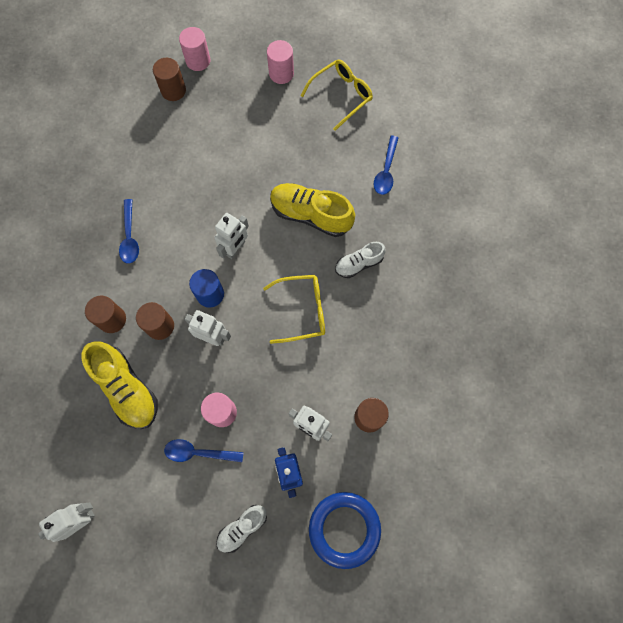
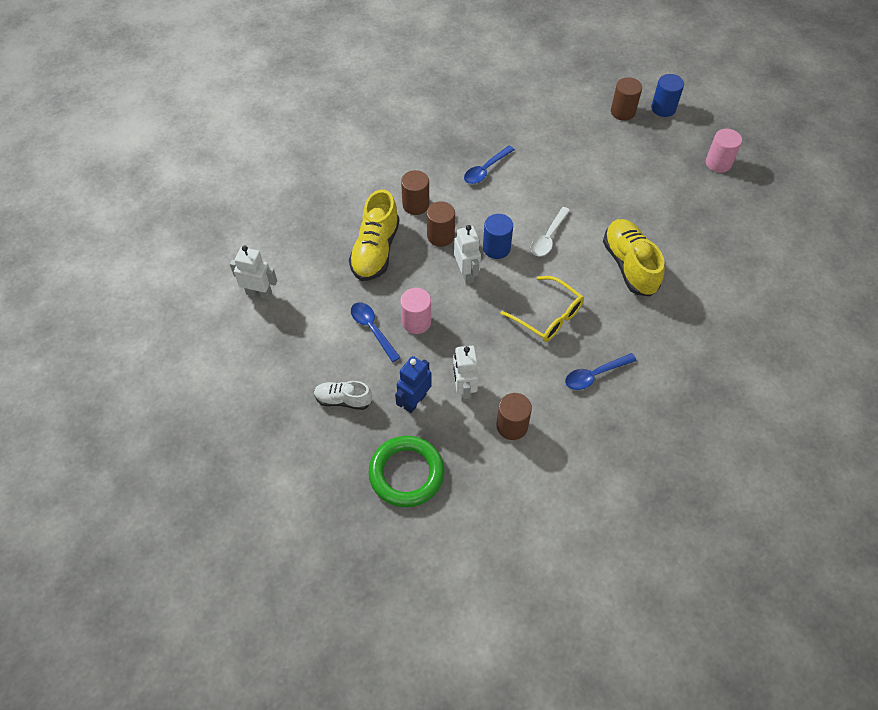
camera: 50 degrees right, 15 degrees down
(198, 61) = (663, 108): pink cylinder -> blue cylinder
(235, 248) = (548, 237): white robot -> white spoon
(341, 96) = (750, 213): yellow glasses -> none
(344, 529) = (406, 473): blue ring -> green ring
(358, 264) = (627, 327): white shoe -> none
(386, 171) = (726, 289): blue spoon -> blue spoon (594, 375)

